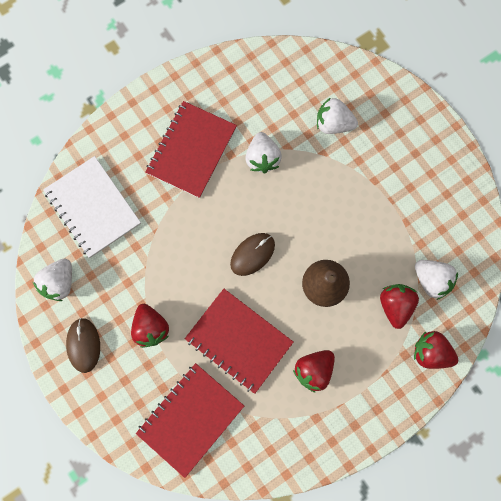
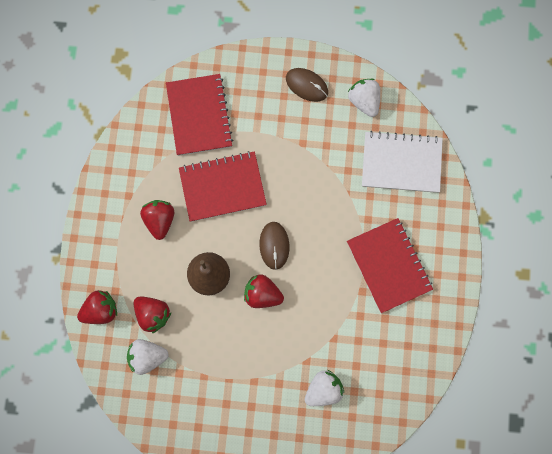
camera: 130 degrees right, 0 degrees up
(151, 328) = (281, 137): red strawberry -> red strawberry (262, 294)
(262, 158) = (340, 312): white strawberry -> none

